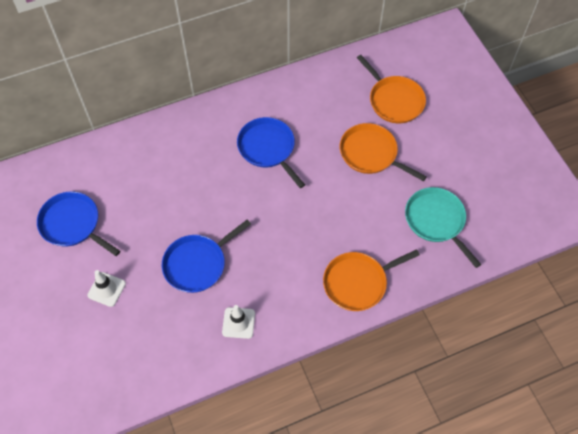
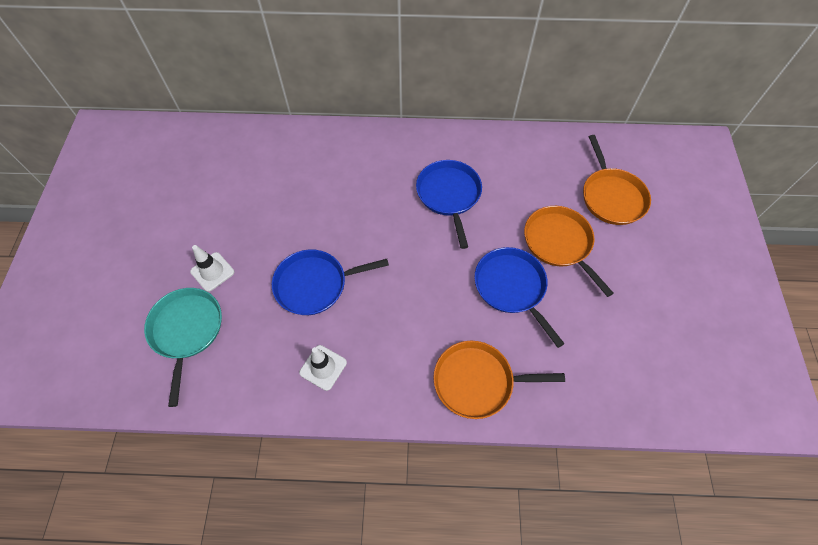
camera: 25 degrees right, 0 degrees up
(73, 224) = (219, 194): blue pan -> blue pan (512, 287)
(436, 221) = (604, 349): turquoise pan -> turquoise pan (187, 331)

